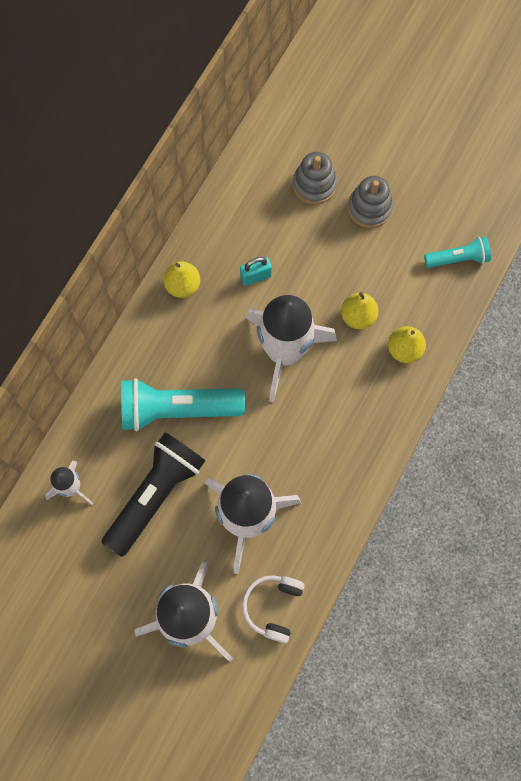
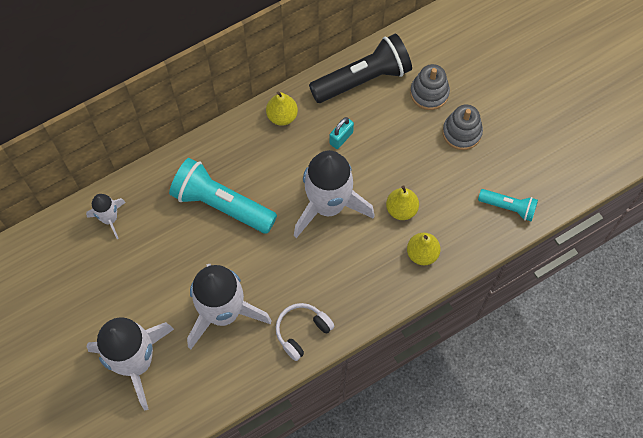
camera: 30 degrees right, 5 degrees down
(155, 494) = (166, 257): black flashlight -> black flashlight (363, 78)
(255, 276) = (341, 138): turquoise padlock -> turquoise padlock turned 60 degrees counterclockwise
(273, 607) = (201, 388): white headphones -> white headphones (302, 331)

